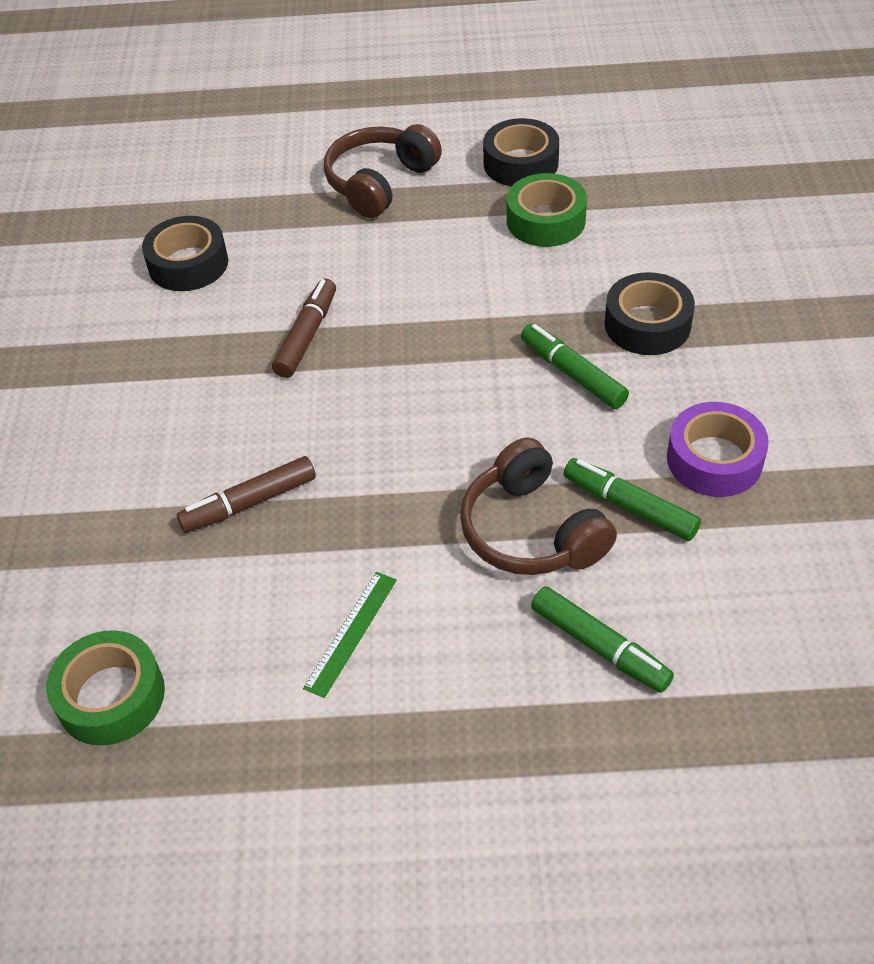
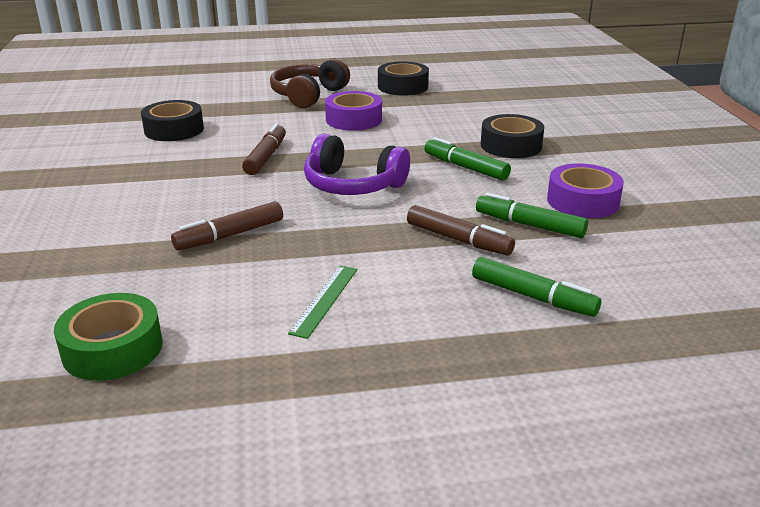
camera: 10 degrees left, 20 degrees down
(414, 406) = (352, 185): none -> purple headphones
(436, 249) = (354, 120): none -> purple tape
(531, 530) = (458, 240): brown headphones -> brown marker
(546, 221) = (426, 107): green tape -> none

